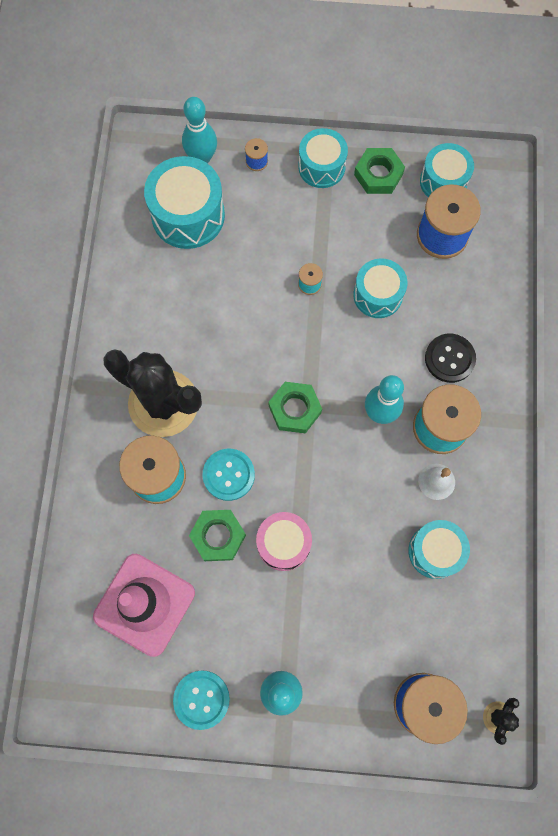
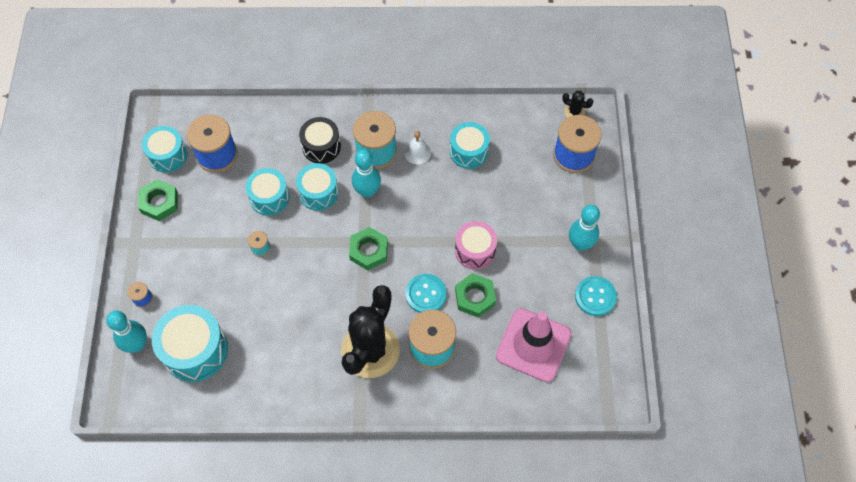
camera: 95 degrees left, 10 degrees down
(321, 167) = (150, 246): turquoise drum -> turquoise drum (318, 193)
(449, 359) = (321, 146): black button -> black drum

